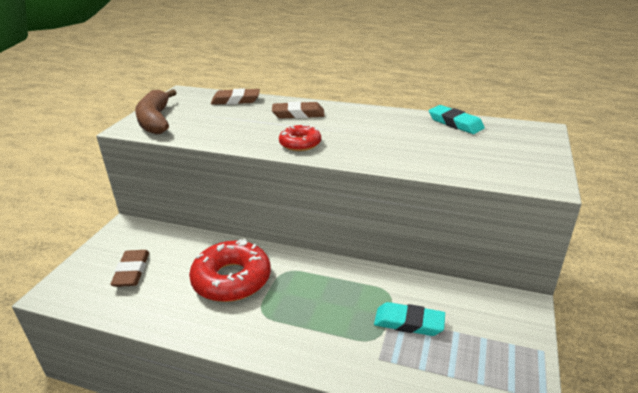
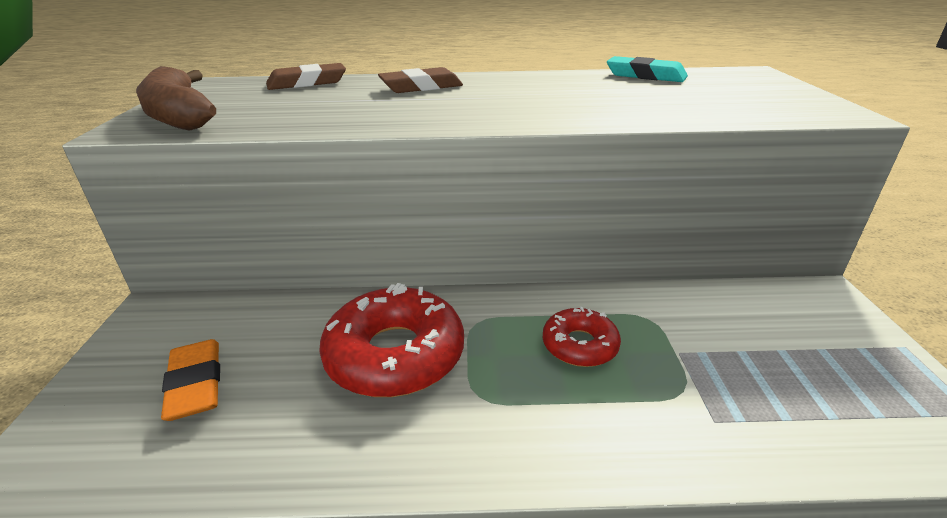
camera: 20 degrees left, 0 degrees up
(132, 271) = (196, 384): brown eraser -> orange eraser
(300, 143) = (458, 114): red donut -> red donut (579, 345)
(409, 322) = (710, 353): turquoise eraser -> none

